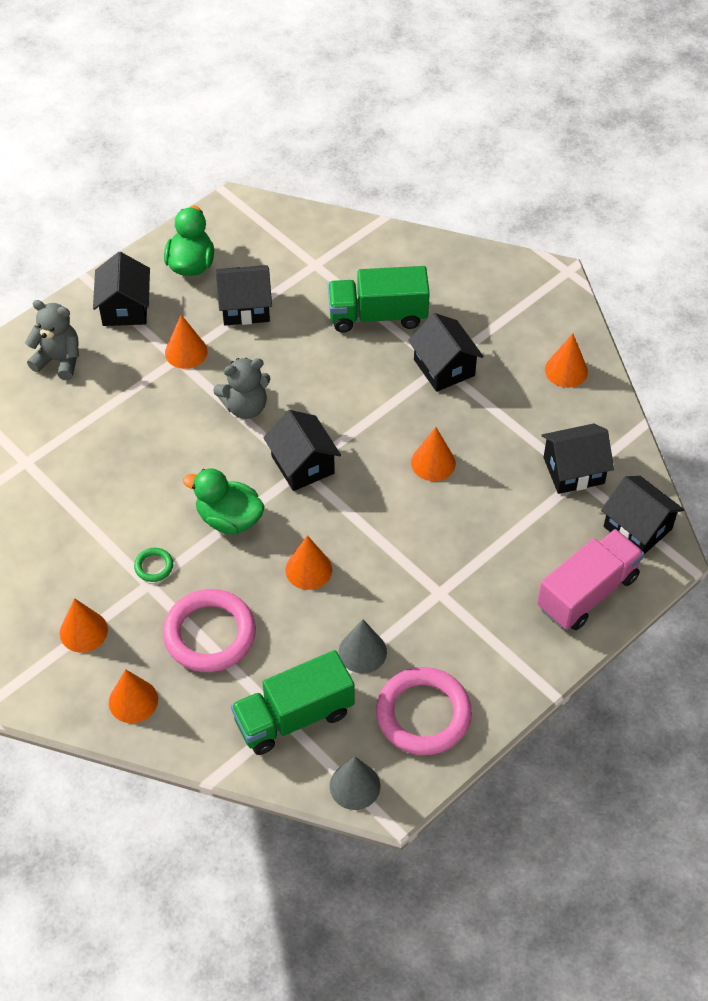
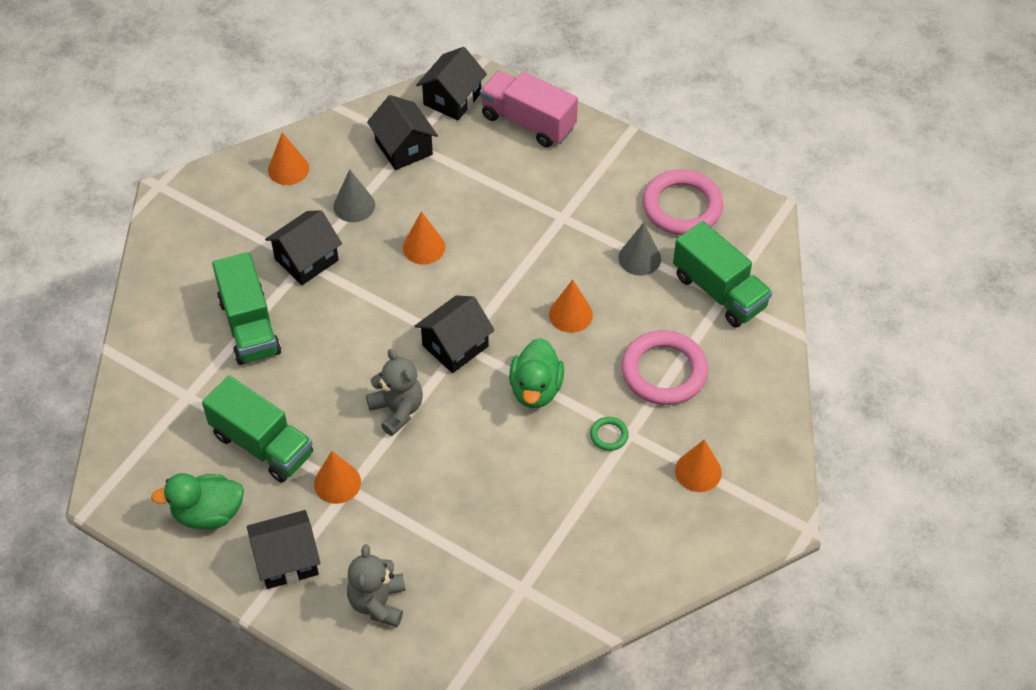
camera: 105 degrees left, 0 degrees up
(133, 701) = (751, 411): orange cone -> none
(245, 307) = (262, 444): black house -> green truck
(354, 786) = (763, 238): grey cone -> grey cone (354, 205)

